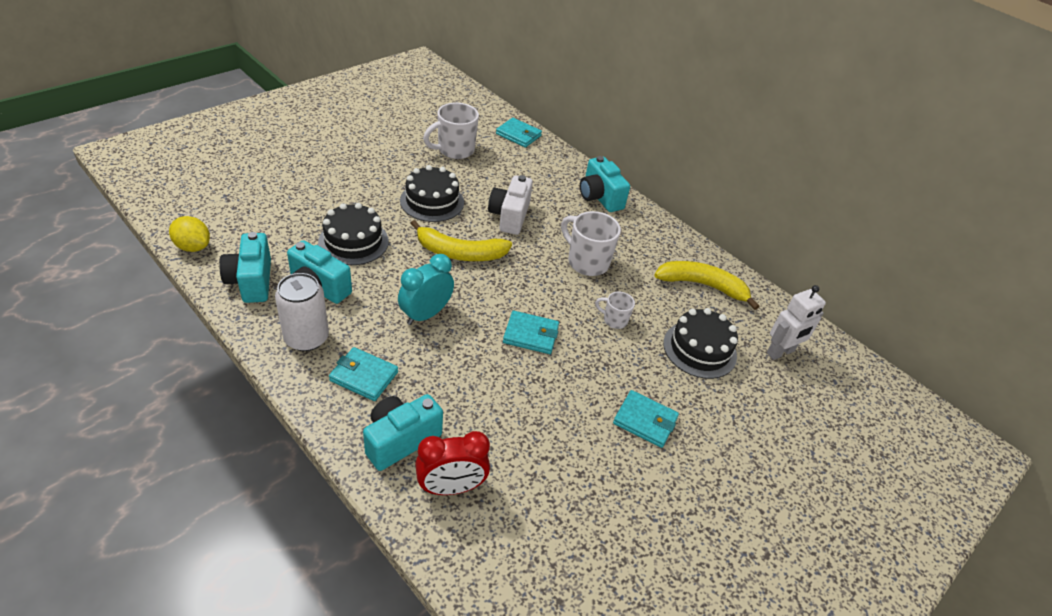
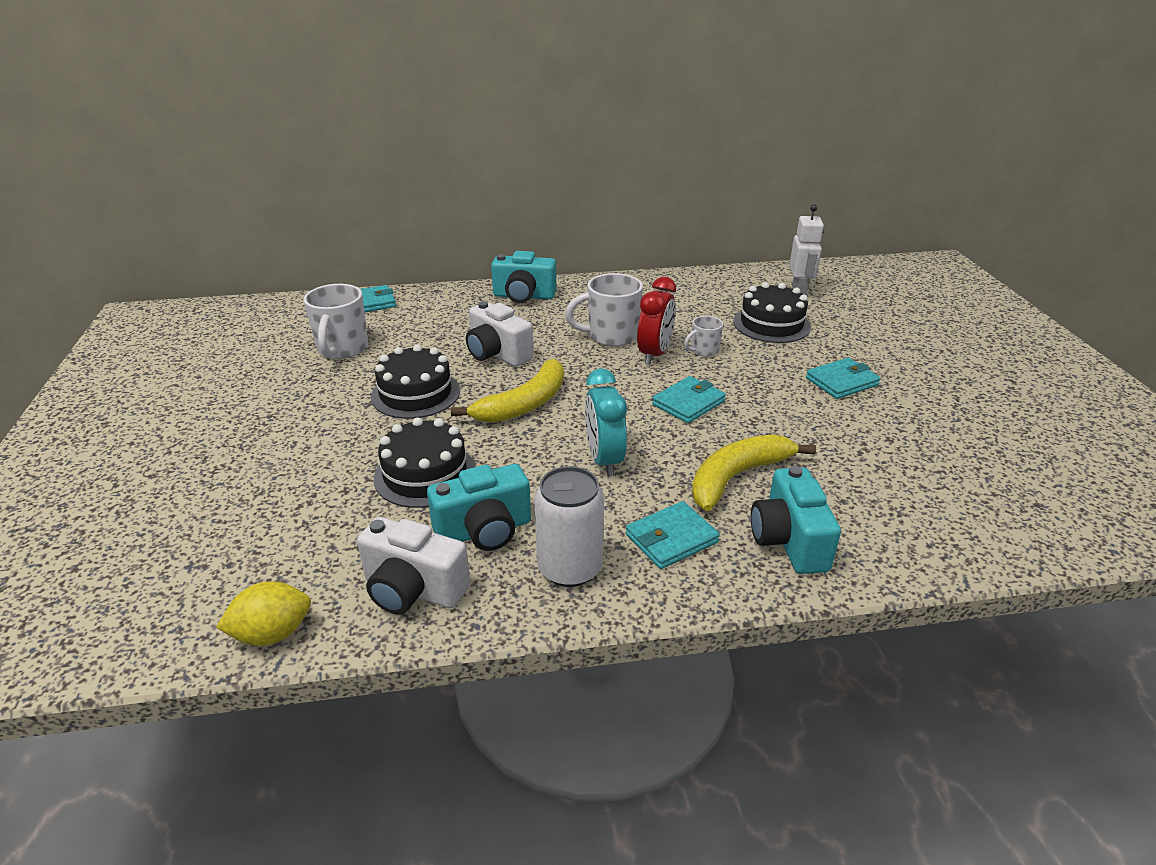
camera: 50 degrees left, 10 degrees down
(251, 281) = (413, 590): turquoise camera -> white camera
(451, 487) = (874, 526): red clock -> red clock (654, 354)
(702, 285) = (694, 293): yellow banana -> yellow banana (737, 477)

